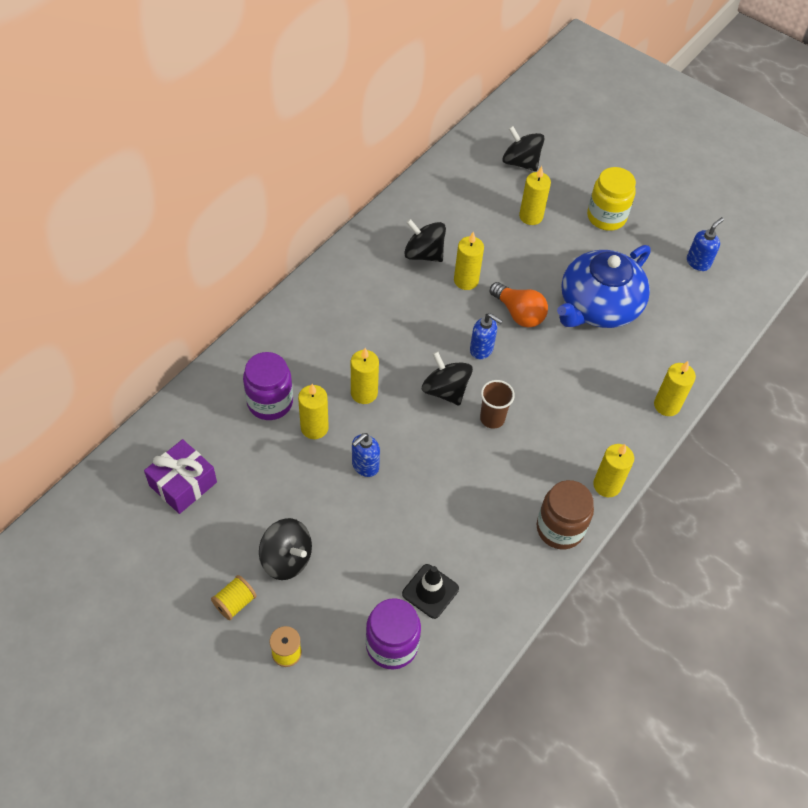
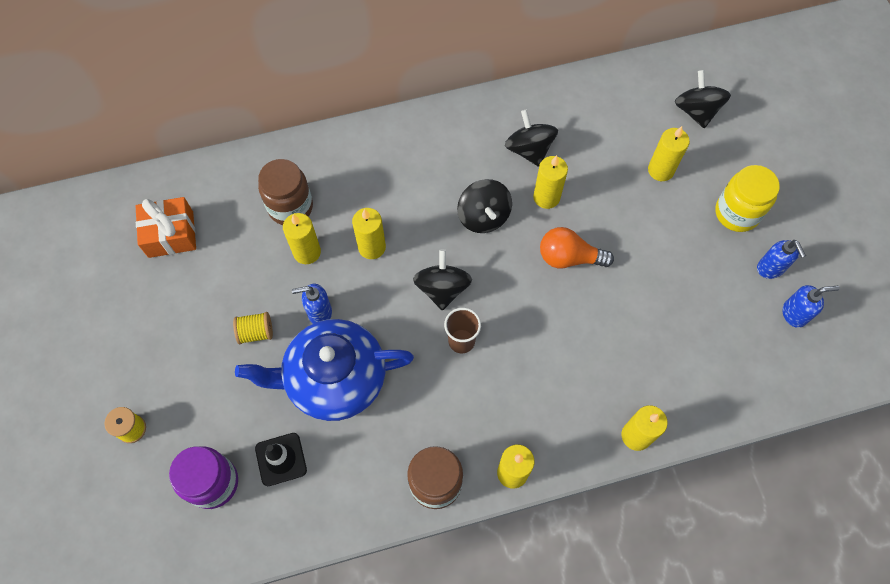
camera: 40 degrees right, 10 degrees up
(183, 484) = (171, 234): purple gift -> orange gift
(235, 603) = (128, 360): yellow spool -> yellow spool (256, 332)
(270, 402) = (290, 207): purple jar -> brown jar
(286, 559) = (195, 350): black spinning top -> black spinning top (483, 216)
(481, 349) = (506, 271): blue soap dispenser -> blue soap dispenser (770, 268)
(518, 313) = (569, 257): orange light bulb -> orange light bulb turned 105 degrees clockwise
(598, 306) = (651, 297): blue teapot -> blue teapot (334, 378)

